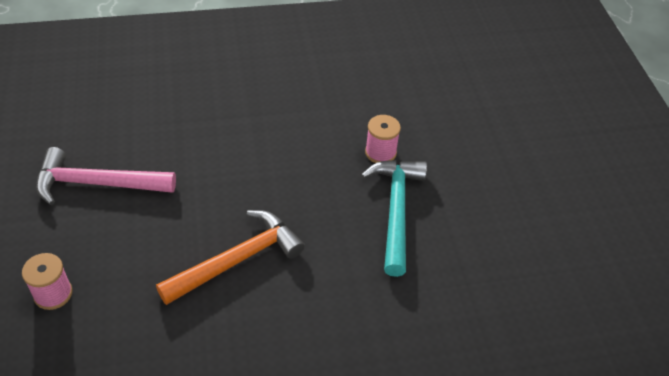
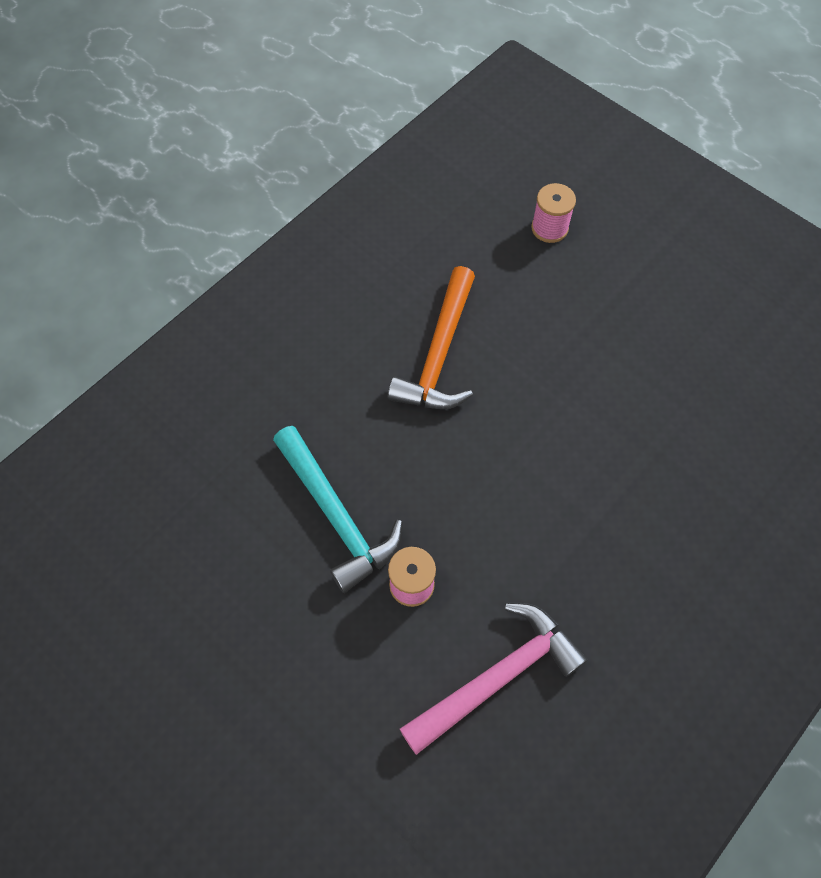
camera: 145 degrees right, 15 degrees up
(97, 183) = (639, 332): pink hammer -> pink hammer (497, 676)

